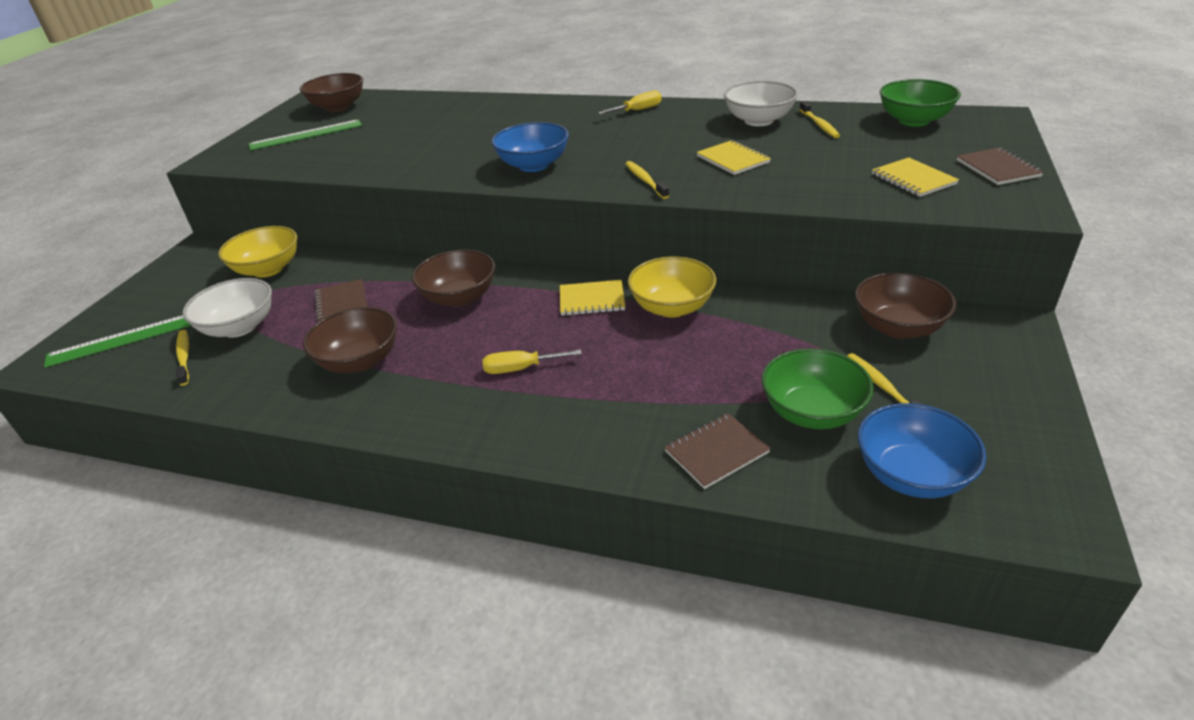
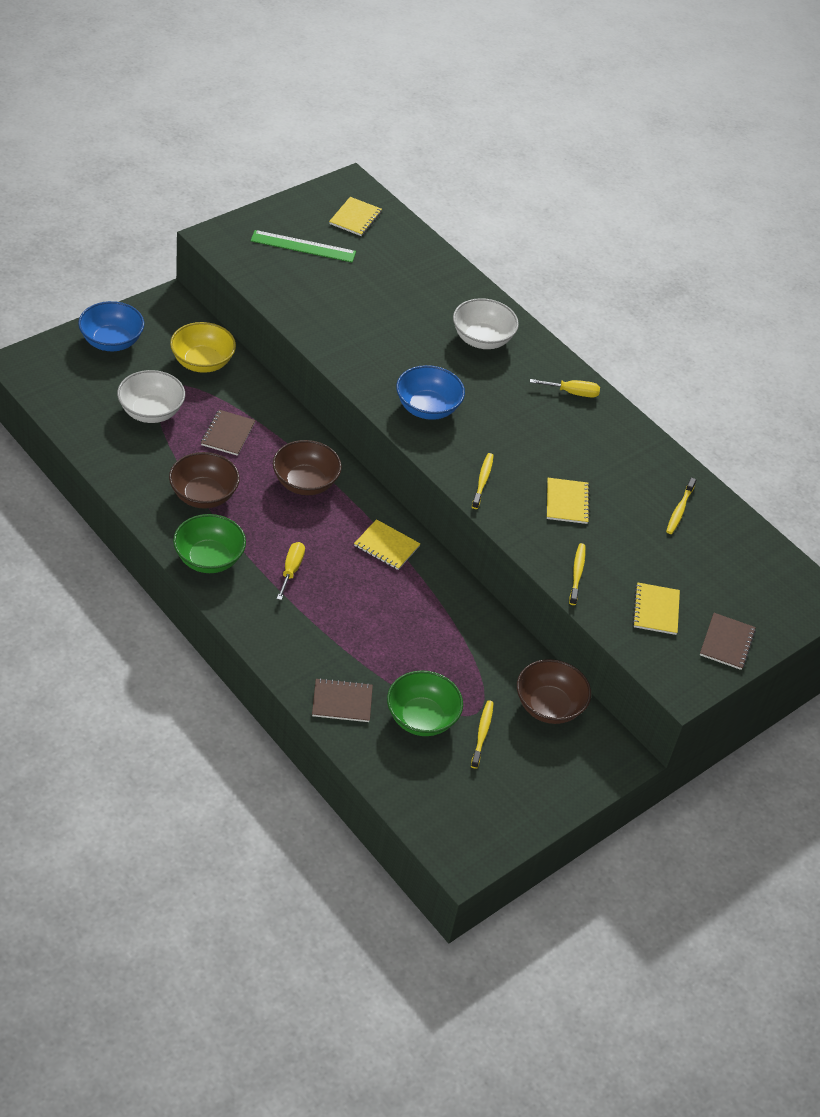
camera: 25 degrees right, 10 degrees up
(122, 339) = (76, 372): green ruler -> none
(184, 357) = (104, 417): yellow toothbrush -> yellow toothbrush (577, 574)
(338, 107) = (355, 218): brown bowl -> yellow notebook
(521, 368) = (291, 570): yellow screwdriver -> yellow screwdriver turned 75 degrees clockwise
(672, 307) = (430, 589): yellow bowl -> none
(758, 120) = (643, 472): white bowl -> white bowl (482, 339)
(911, 475) = (425, 787): blue bowl -> blue bowl (111, 341)
(914, 121) = (753, 557): green bowl -> green bowl (209, 559)

